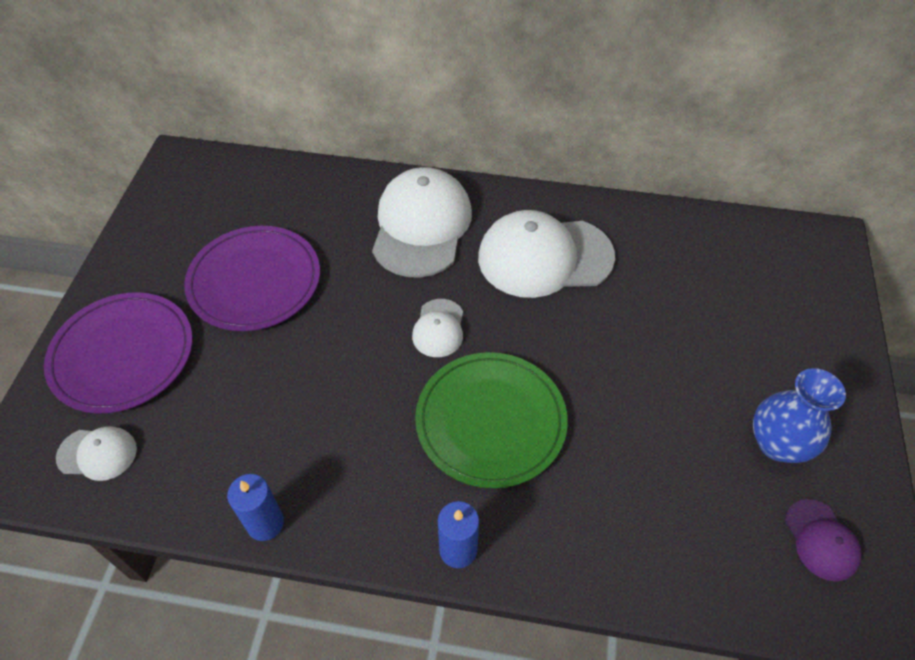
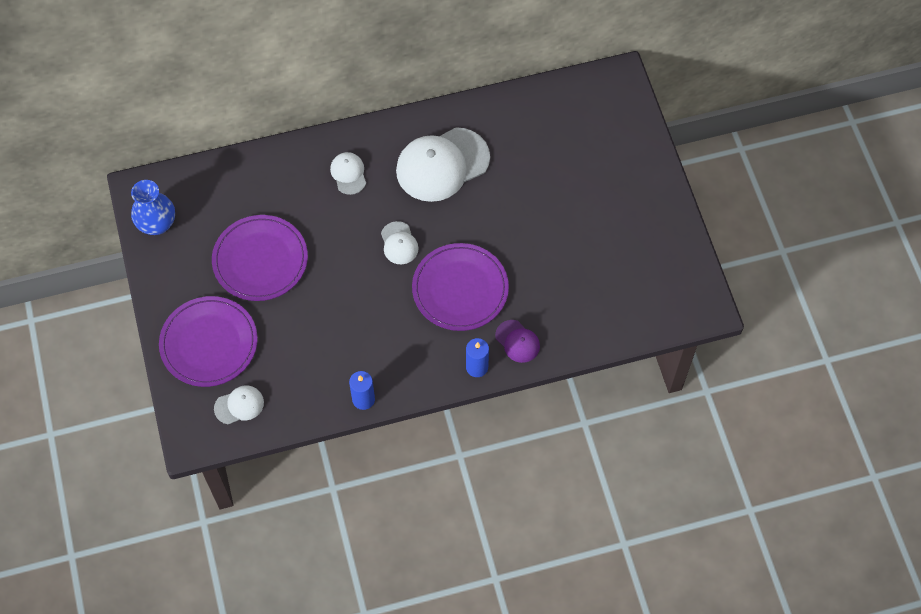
camera: 25 degrees left, 10 degrees up
(421, 226) = (348, 174): white cap -> white cap, size x0.48
(491, 421) = (460, 289): green plate -> purple plate
(777, 444) = (627, 234): blue vase -> blue vase (157, 224)
(821, 540) = (665, 280): purple cap -> purple cap (517, 341)

